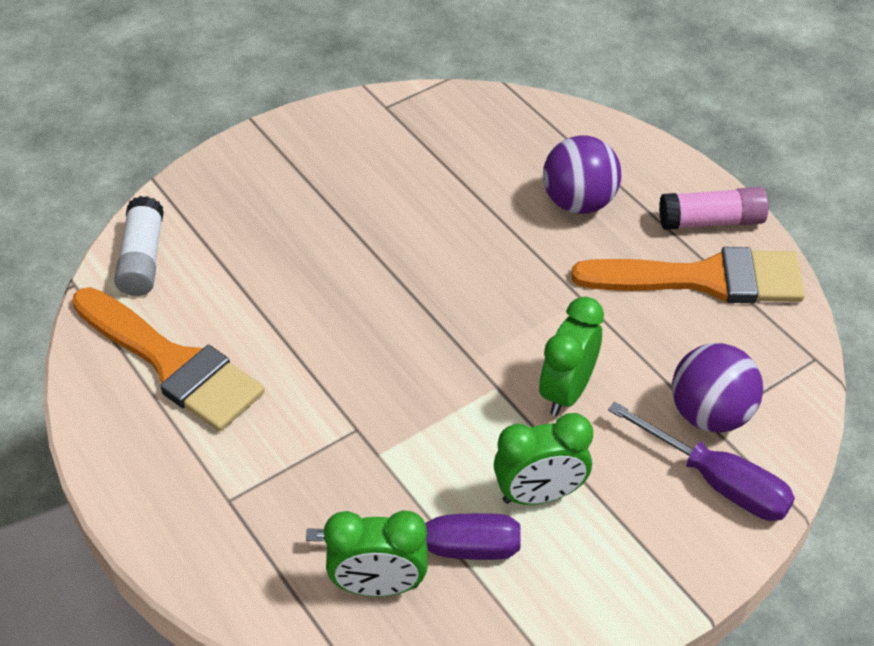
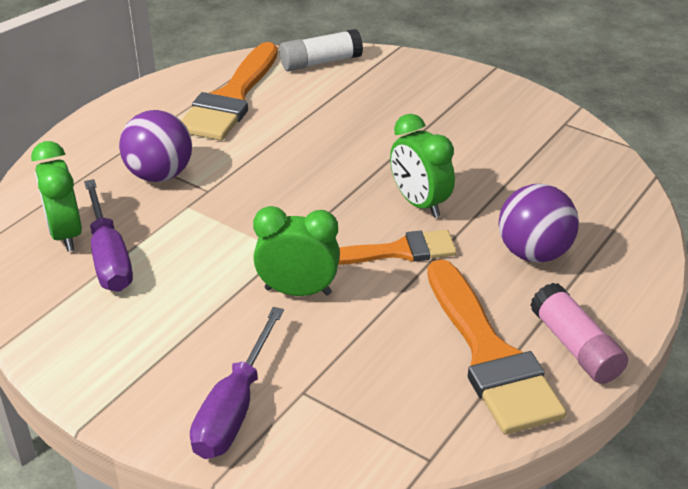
camera: 70 degrees right, 10 degrees down
(536, 296) = (398, 251): none -> orange brush
(539, 494) = (179, 298): green clock -> green clock (419, 203)
(710, 414) = (315, 389): purple ball -> purple ball (159, 175)

